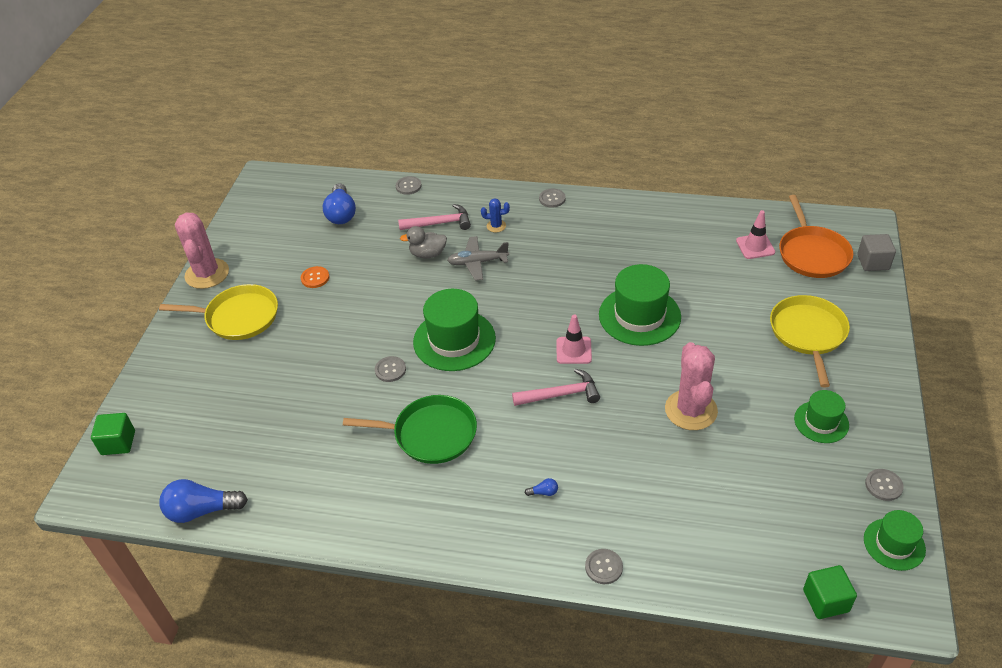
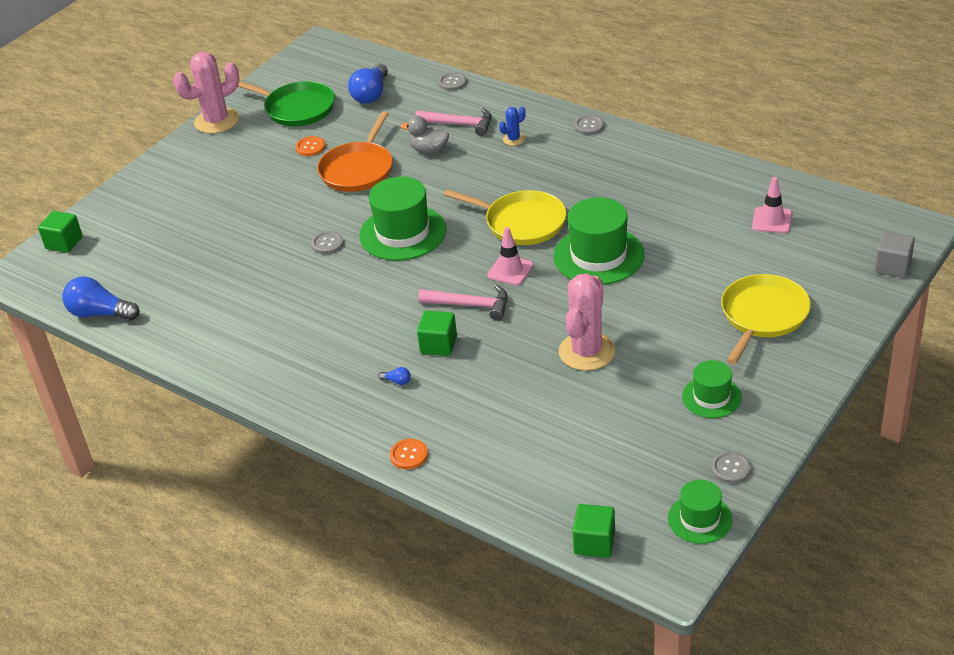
camera: 25 degrees right, 5 degrees down
(207, 274) = (216, 121): pink cactus -> pink cactus turned 45 degrees clockwise
(238, 317) = (222, 165): yellow pan -> yellow pan (521, 222)
(430, 434) = (328, 306): green pan -> green pan (296, 108)
(477, 262) = (472, 169): grey plane -> none
(496, 226) = (513, 139): blue cactus -> blue cactus turned 60 degrees counterclockwise
(558, 443) = (438, 345): none -> green cube
(604, 567) = (409, 455): grey button -> orange button
(812, 253) = (830, 242): orange pan -> orange pan (358, 169)

